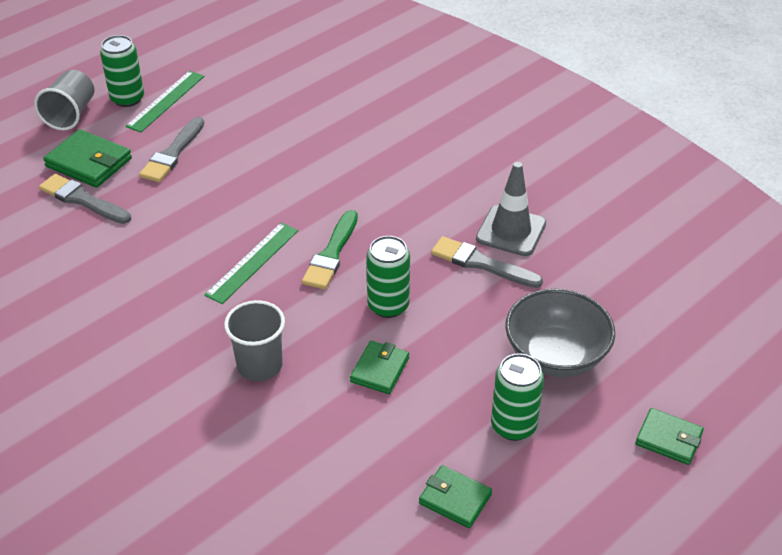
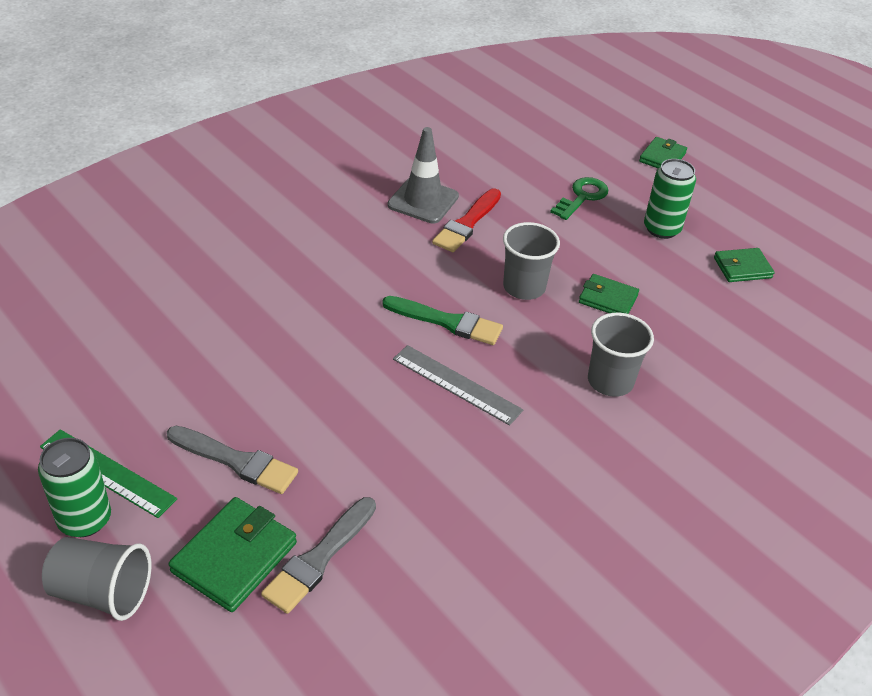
camera: 90 degrees left, 0 degrees up
(252, 262) = (456, 384): green ruler -> grey ruler
(388, 306) = (524, 287): green can -> grey cup
(455, 499) = (742, 268): green wallet -> green wallet turned 45 degrees clockwise
(481, 263) = (467, 223): grey brush -> red brush
(555, 356) = (582, 197): grey bowl -> green key

